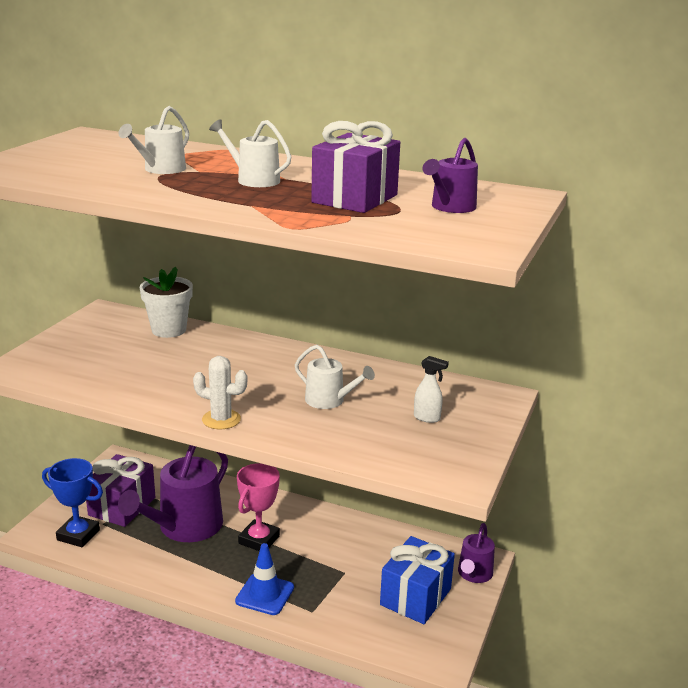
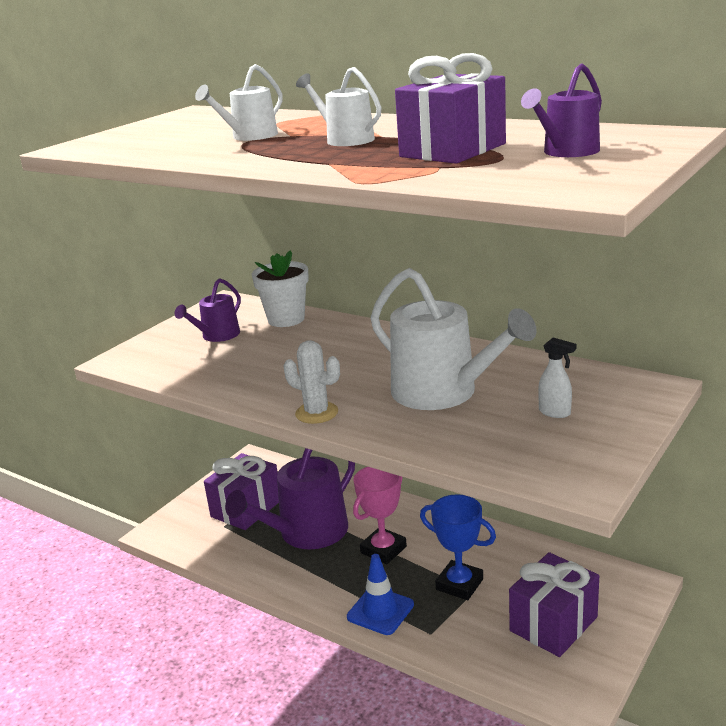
camera: 15 degrees right, 0 degrees up
(78, 535) = (197, 537): blue trophy -> blue trophy (459, 584)
(329, 400) = (442, 392): white watering can -> white watering can, size x1.88
(415, 597) = (553, 624): blue gift -> purple gift
(474, 574) = (628, 601): purple watering can -> purple watering can (217, 336)

